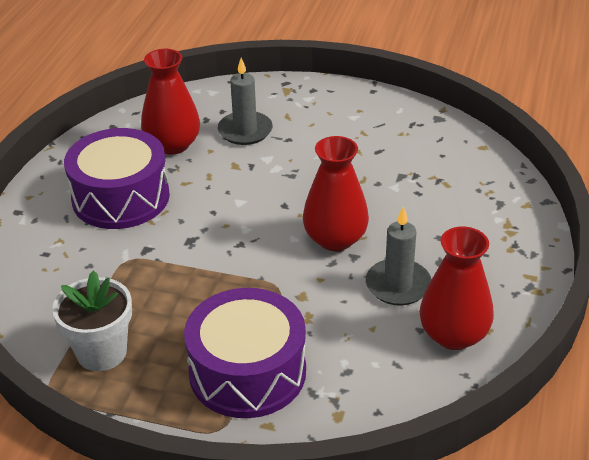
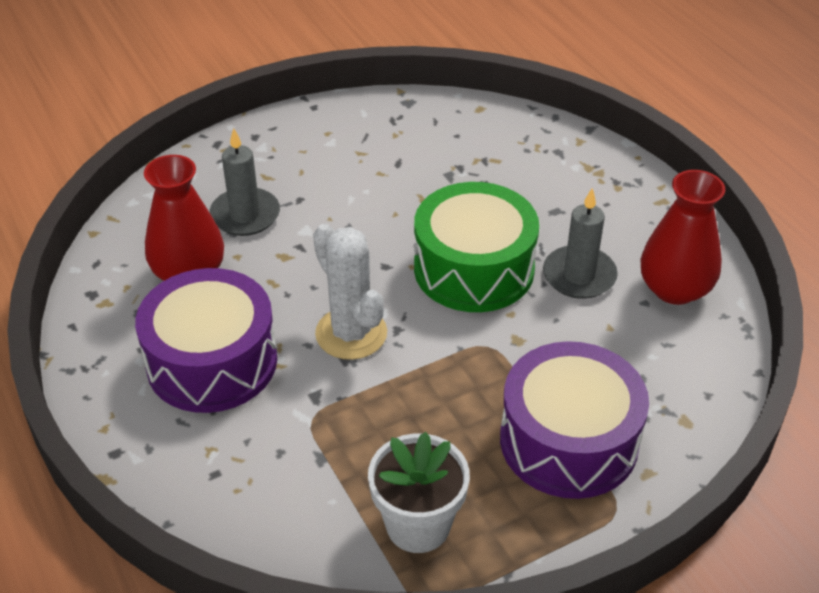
camera: 45 degrees left, 5 degrees up
(211, 229) = (351, 333): none -> white cactus
(335, 239) = (474, 268): red vase -> green drum

